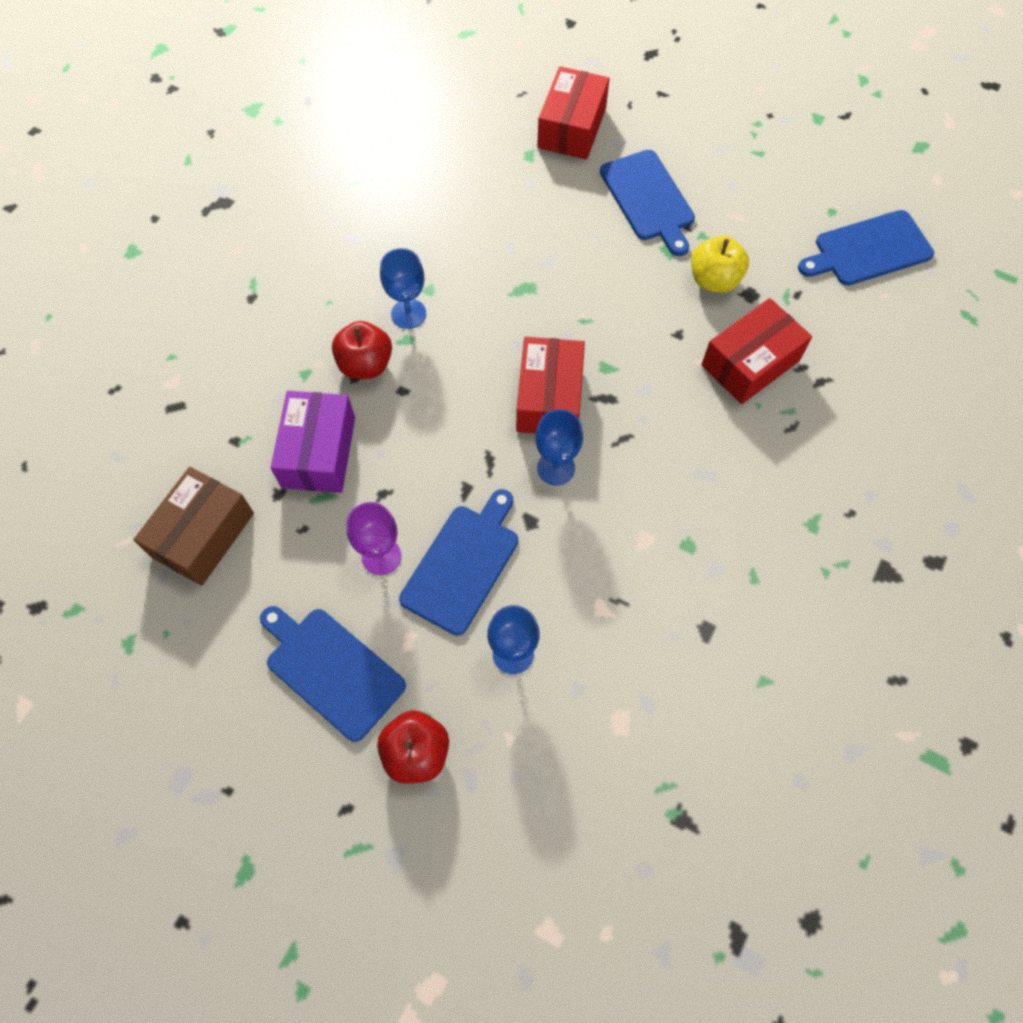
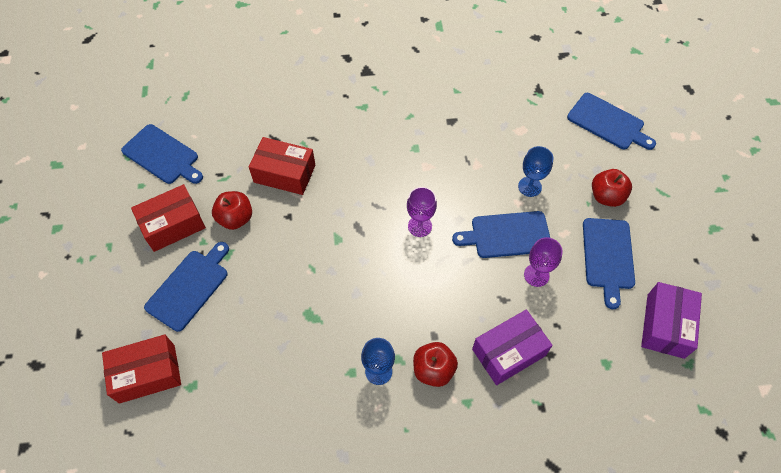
camera: 125 degrees left, 5 degrees down
(191, 658) = (665, 325): none -> purple box
(203, 535) = (606, 376): brown box -> none
(539, 883) = (608, 123): none -> blue cutting board
(549, 398) = (379, 255): red box -> red box (173, 225)
(556, 468) = (420, 226): blue goblet -> purple goblet
(714, 280) = (235, 218): yellow apple -> red apple

